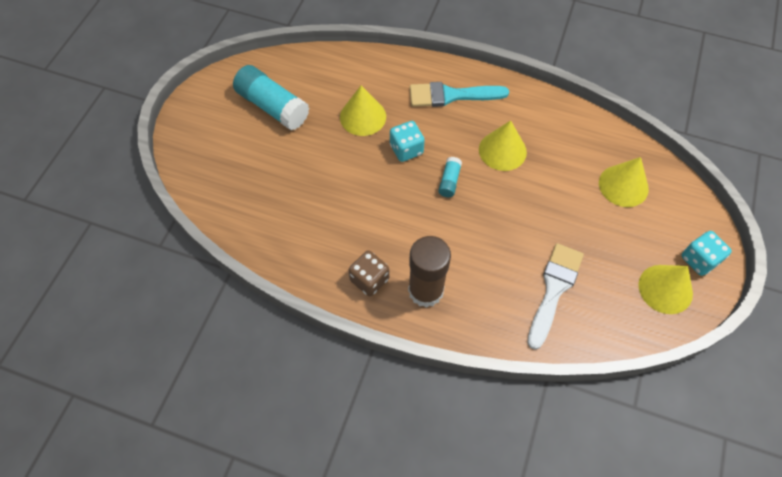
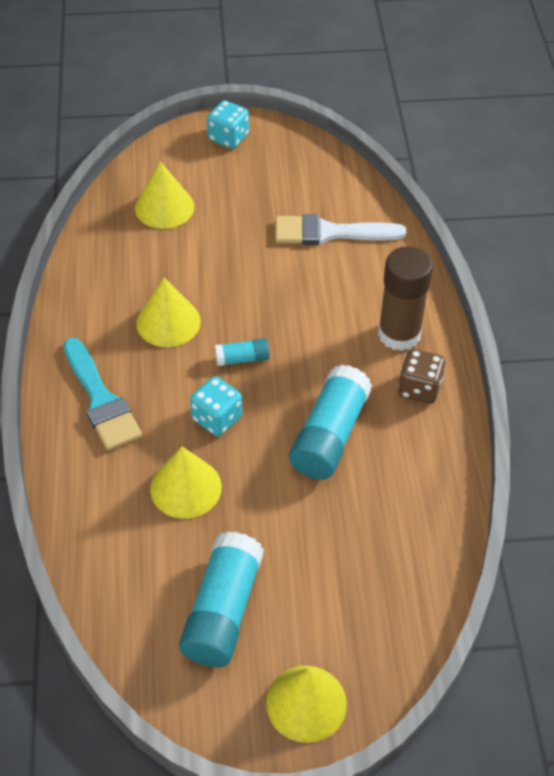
camera: 115 degrees left, 10 degrees down
(360, 206) = (329, 435): none -> turquoise glue stick
(665, 289) = (277, 155): yellow cone -> yellow cone (306, 703)

